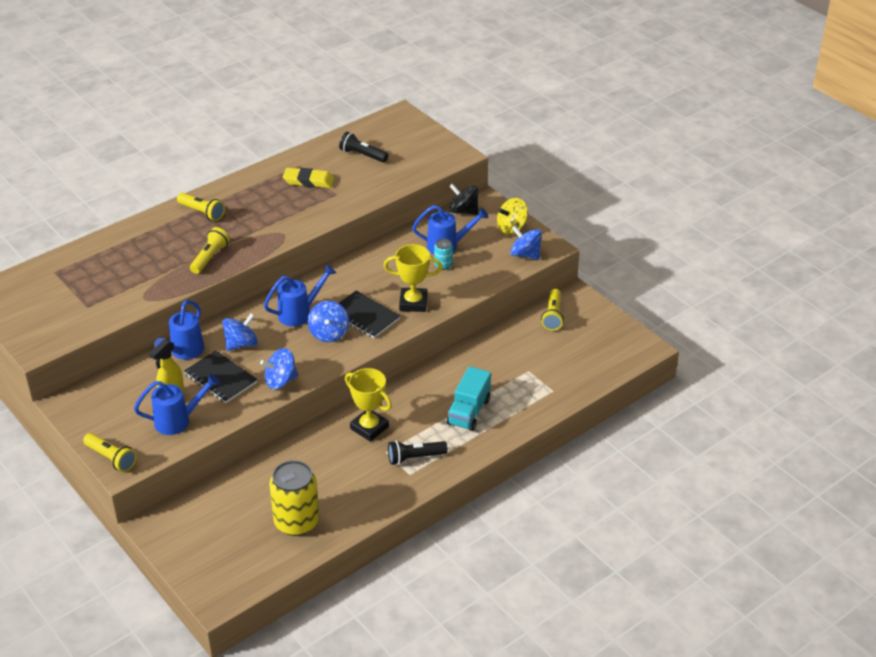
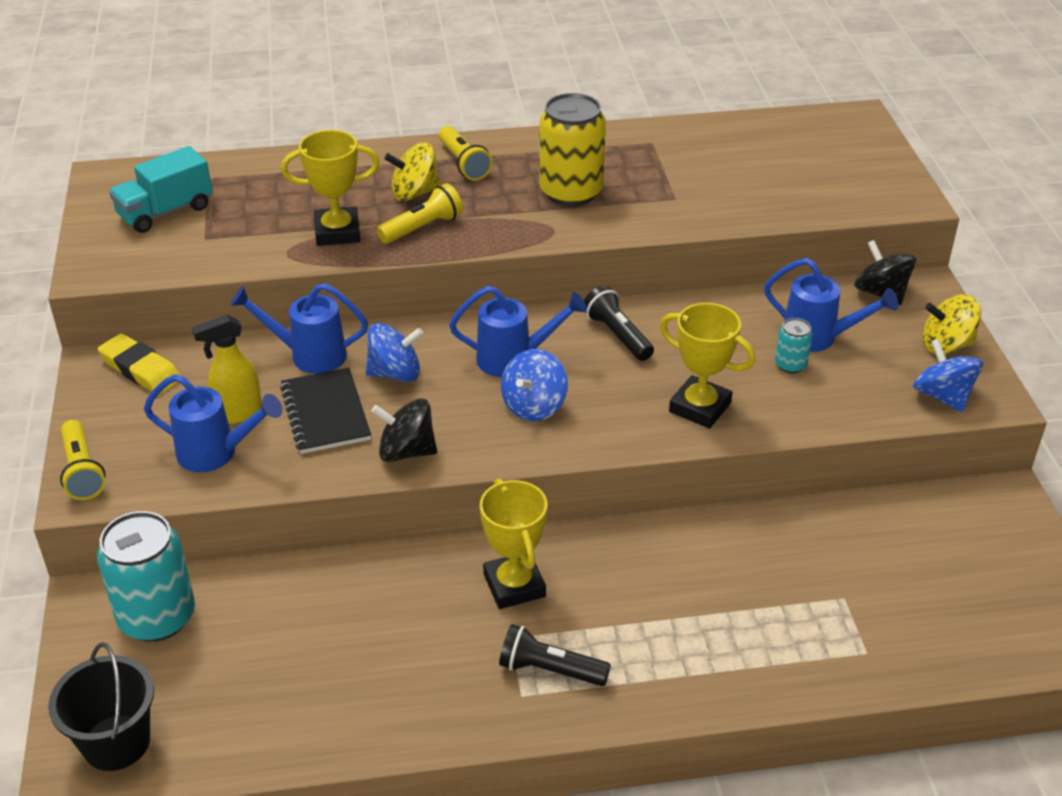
camera: 30 degrees right, 0 degrees up
(163, 276) = (337, 232): none -> yellow trophy
(184, 352) = (308, 355): blue watering can -> blue watering can turned 45 degrees clockwise
(188, 239) = (414, 193): none -> yellow spinning top
(197, 517) = (157, 617): none -> turquoise can
(227, 578) = (116, 742): none -> black bucket
(280, 381) = (406, 451): blue spinning top -> black spinning top
(296, 522) = (288, 695): yellow can -> yellow can (571, 192)
(308, 181) = (648, 168): yellow eraser -> yellow eraser (141, 370)
(362, 155) = (756, 156): black flashlight -> black flashlight (617, 335)
(364, 316) = (608, 399): black notebook -> none
(469, 412) = (694, 628): turquoise truck -> turquoise truck (165, 212)
(553, 316) = (946, 519): yellow flashlight -> none

